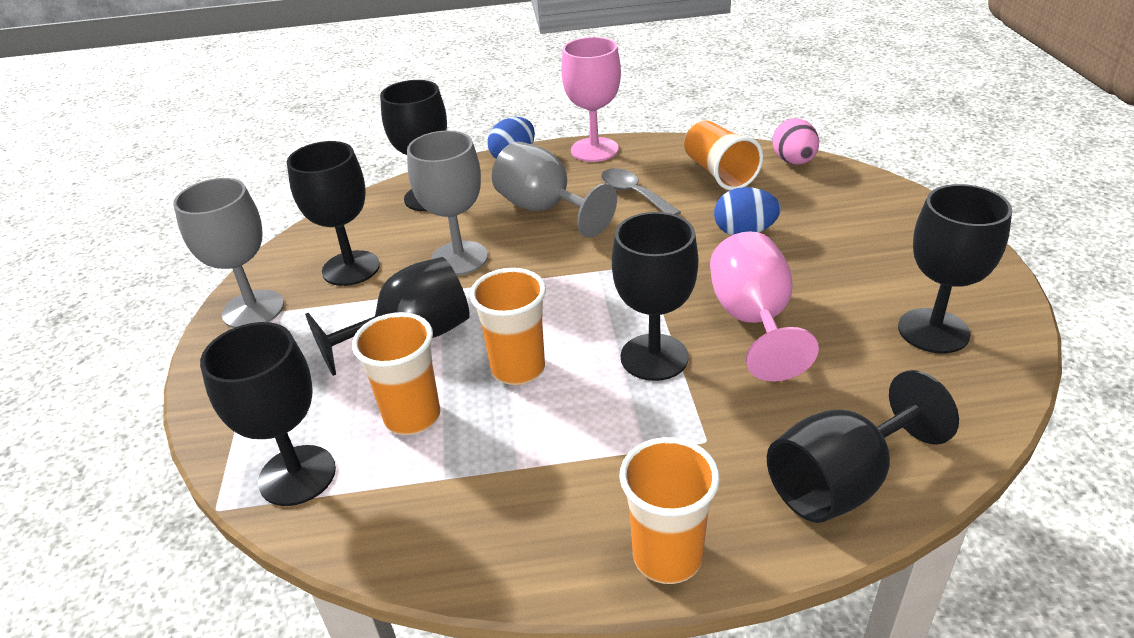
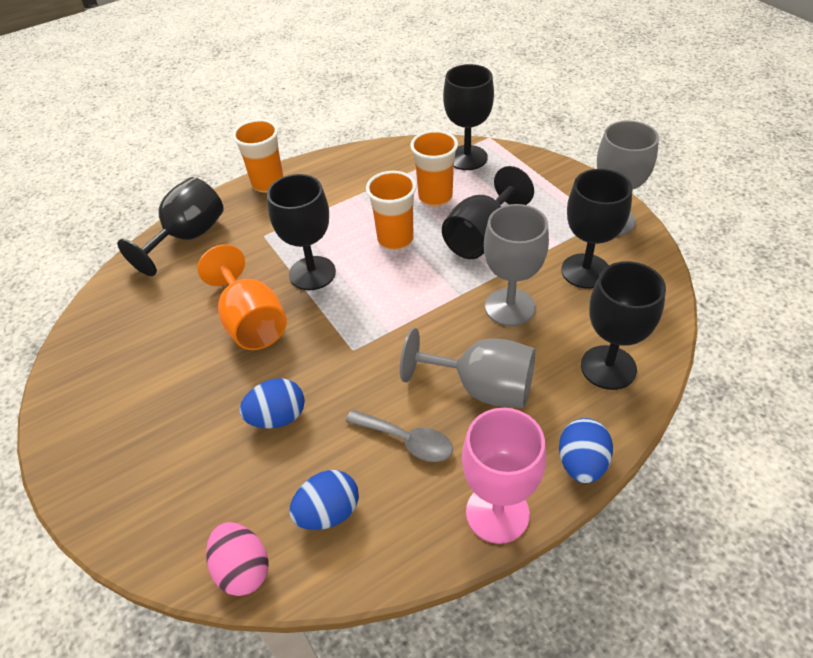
camera: 155 degrees right, 10 degrees up
(719, 173) = (328, 512): orange cup -> blue egg
(753, 321) = (251, 322): pink goblet -> orange goblet
(933, 331) = (119, 354): black goblet -> none

